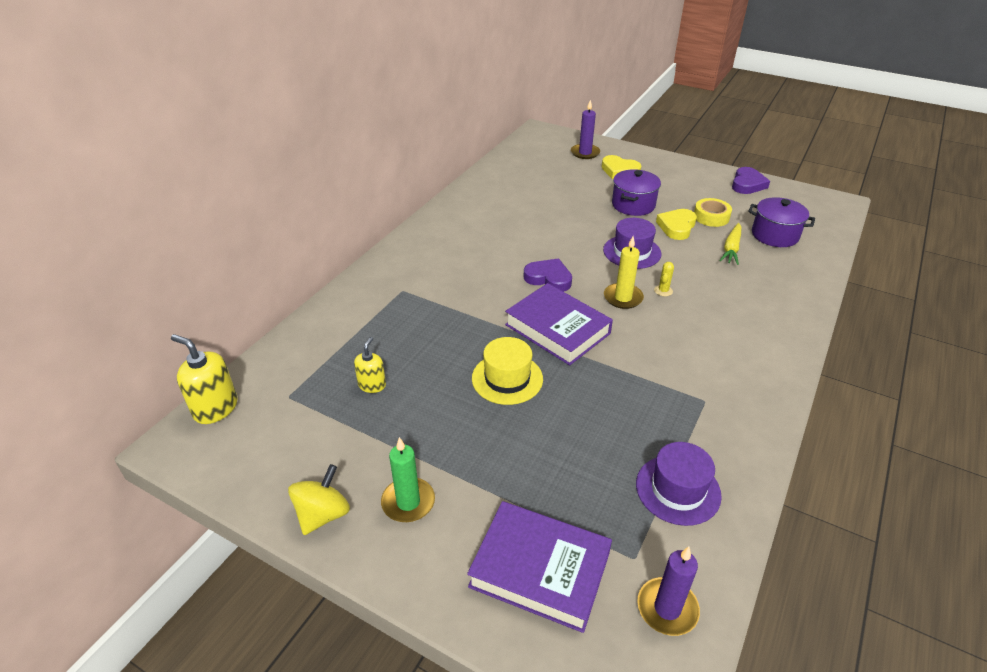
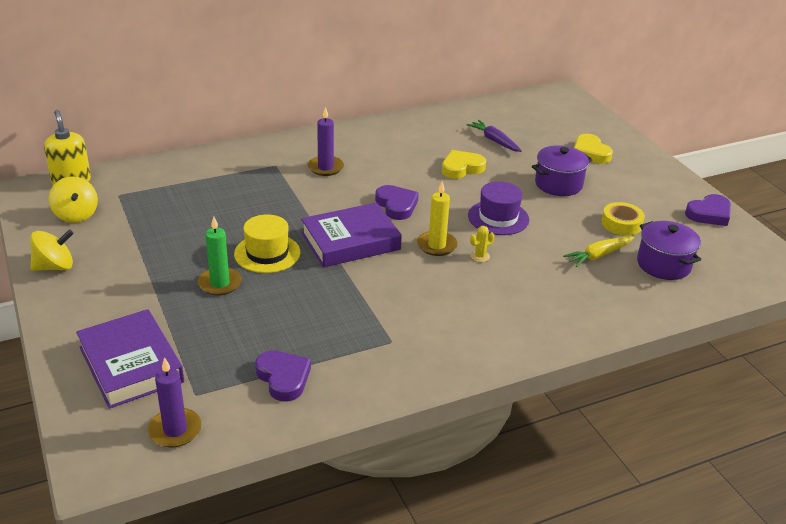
camera: 35 degrees right, 5 degrees down
(270, 443) = (76, 215): none -> yellow spinning top
(372, 385) = (175, 213): yellow soap dispenser -> none
(408, 502) = (107, 287): green candle -> green candle (220, 283)
(545, 189) = (494, 141): none -> purple carrot
(557, 329) = (350, 241): purple book -> purple book turned 75 degrees clockwise
(585, 153) = (579, 126): purple candle -> purple candle (325, 167)
(677, 227) = (573, 217): yellow heart -> yellow heart (461, 168)
(678, 489) = (283, 378): purple hat -> purple heart

